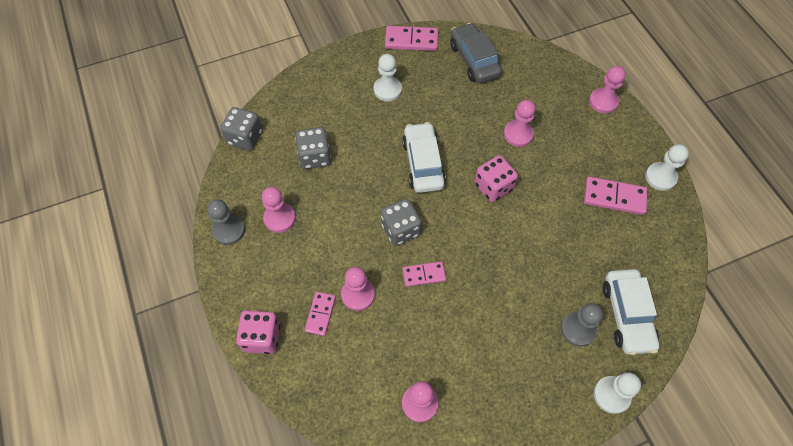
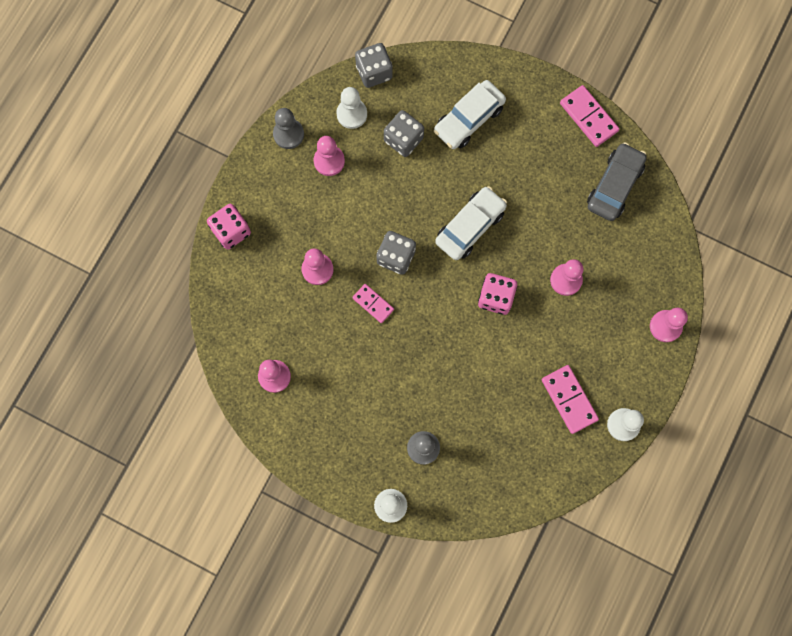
camera: 50 degrees right, 15 degrees up
(320, 314) = (281, 256): pink domino -> none
(387, 90) = (517, 141): white pawn -> white pawn (352, 114)
(627, 315) = (466, 477): white car -> white car (469, 119)

